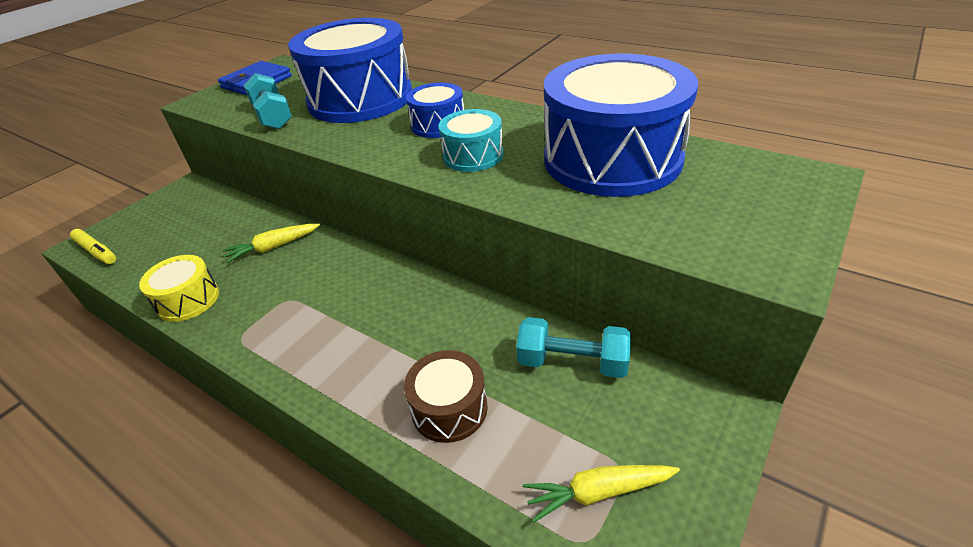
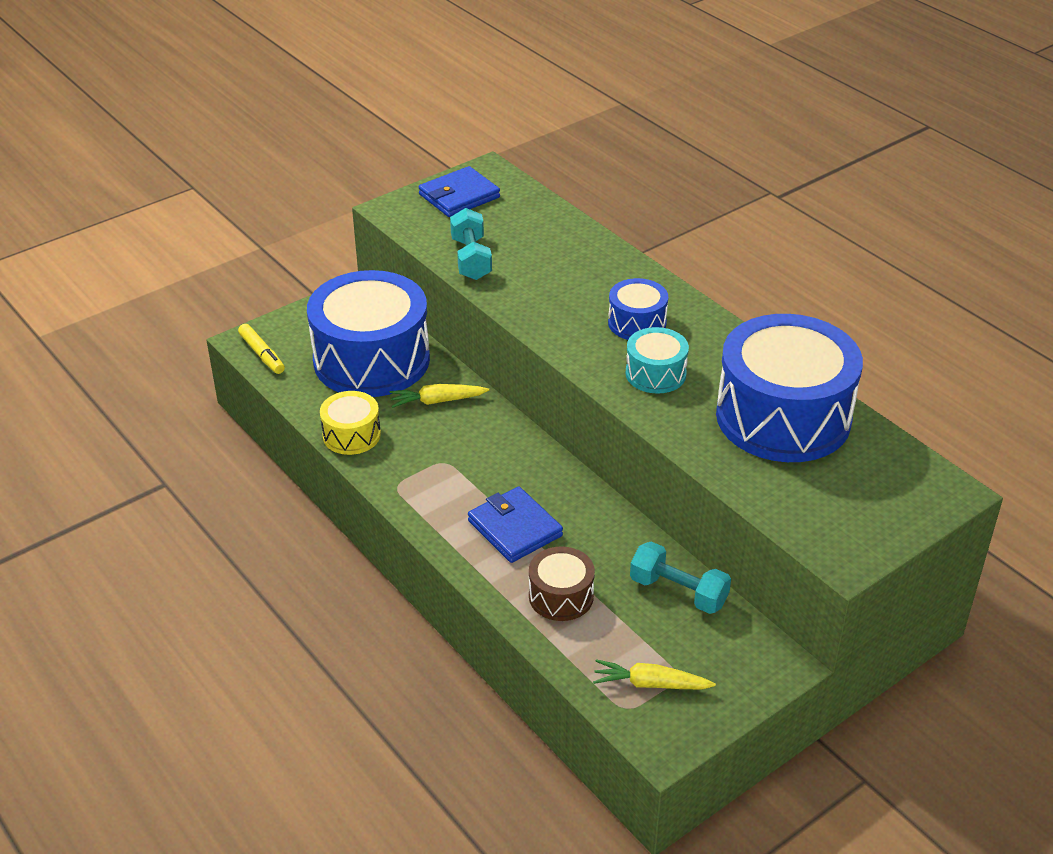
camera: 15 degrees right, 0 degrees up
(360, 99) = (568, 259): blue drum -> blue drum (371, 360)
(376, 346) = (515, 528): none -> blue wallet

